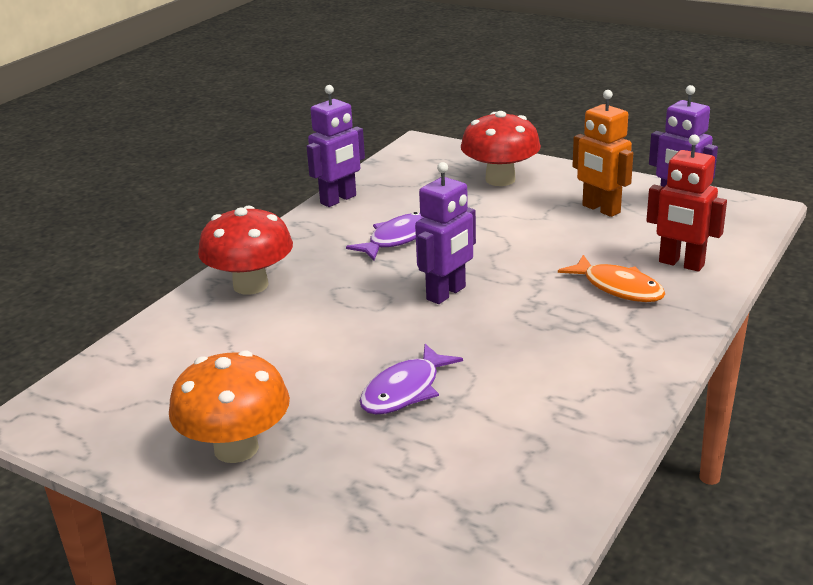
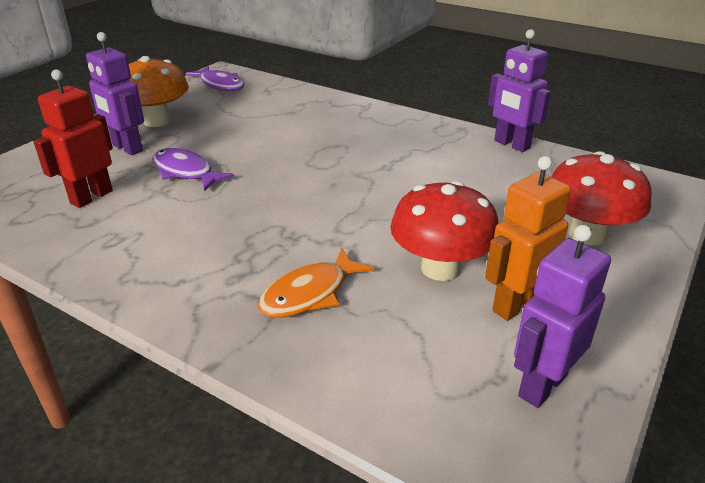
camera: 90 degrees right, 5 degrees up
(250, 285) = (355, 116): red mushroom -> red mushroom (440, 268)
(397, 239) = (431, 171): purple fish -> purple fish (220, 85)
(446, 293) = (323, 192): purple robot -> purple robot (127, 148)
(681, 264) = (358, 354): red robot -> red robot (91, 197)

